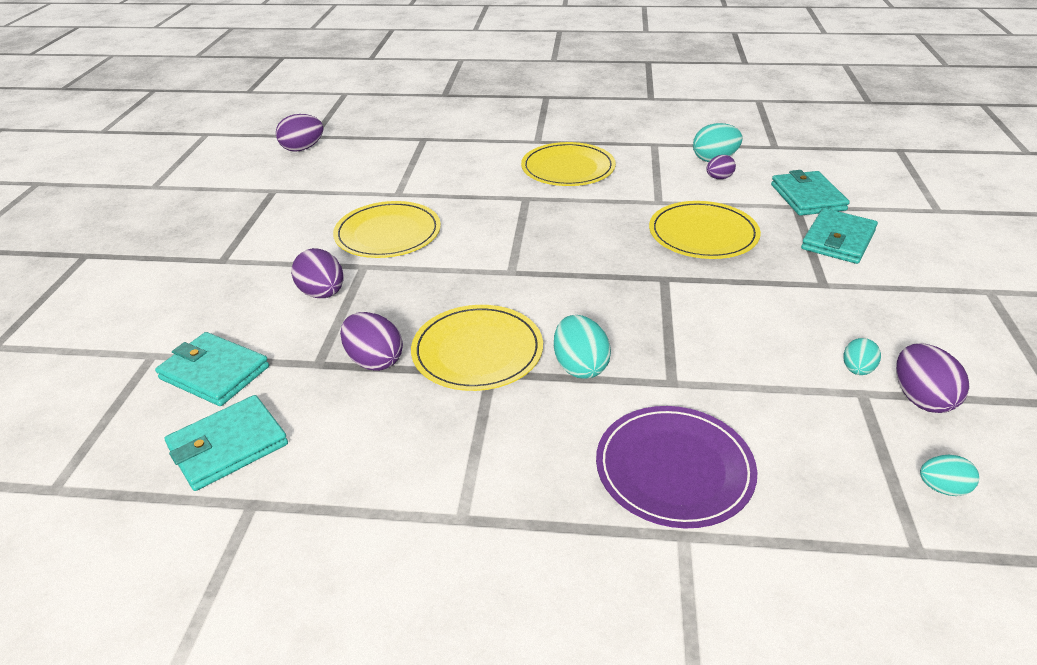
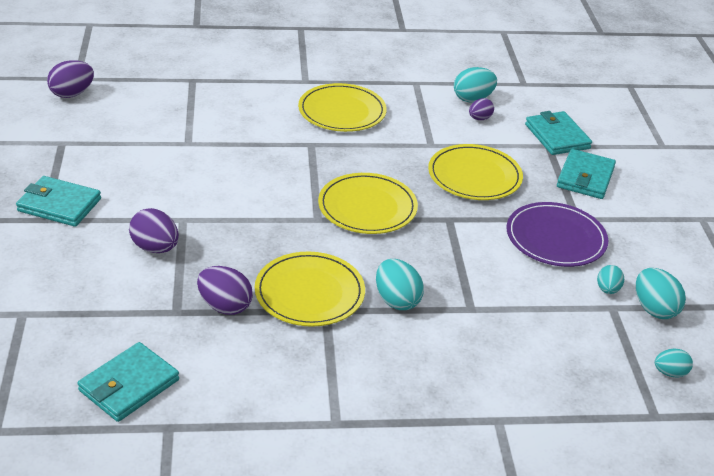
camera: 15 degrees left, 0 degrees up
(214, 373) = (88, 326): turquoise wallet -> turquoise wallet (59, 205)
(388, 233) = (194, 186): yellow plate -> yellow plate (367, 207)
(674, 469) = (484, 374): purple plate -> purple plate (556, 238)
(921, 398) = (654, 309): purple egg -> turquoise egg

